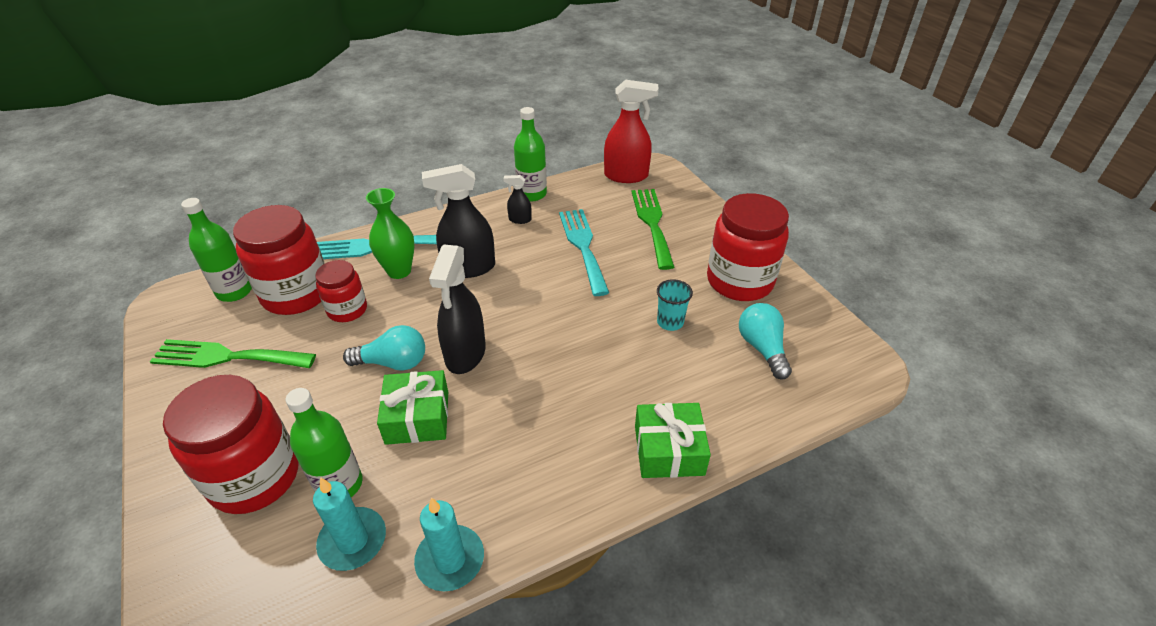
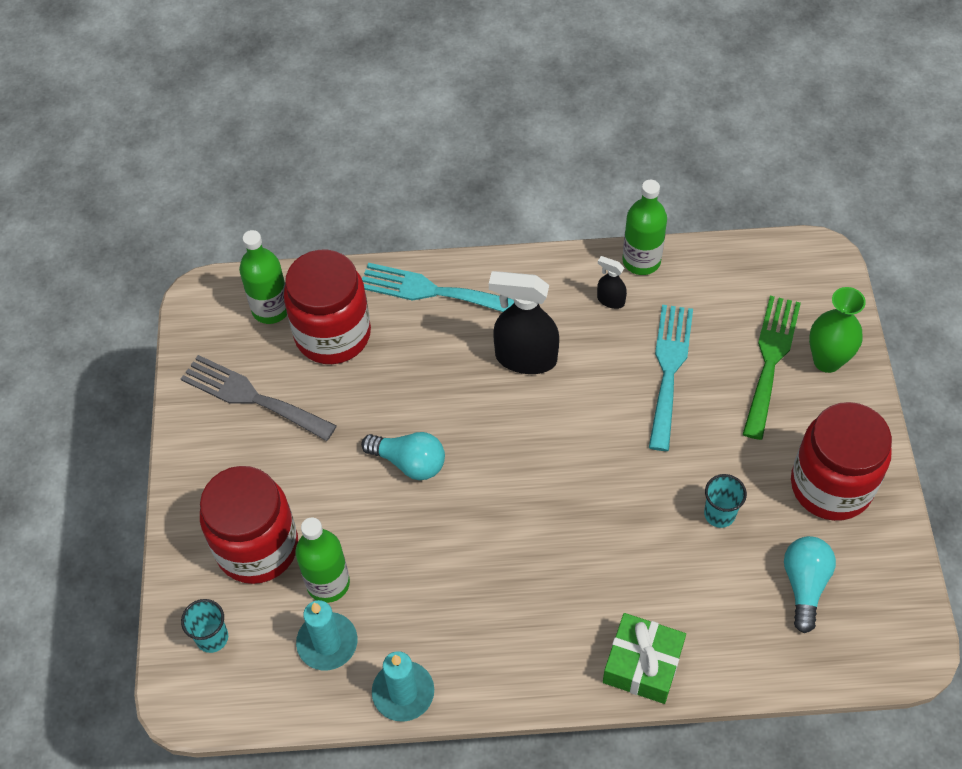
camera: 25 degrees right, 15 degrees up
(216, 583) = (212, 637): none -> turquoise cup
(227, 357) = (252, 397): green fork -> grey fork
(347, 310) = (380, 375): red jar -> none
(399, 271) = (448, 337): green vase -> green vase (827, 360)
(417, 417) = (415, 537): green gift -> none
(465, 354) = (484, 477): black spray bottle -> none
(626, 176) = (776, 266): red spray bottle -> none

